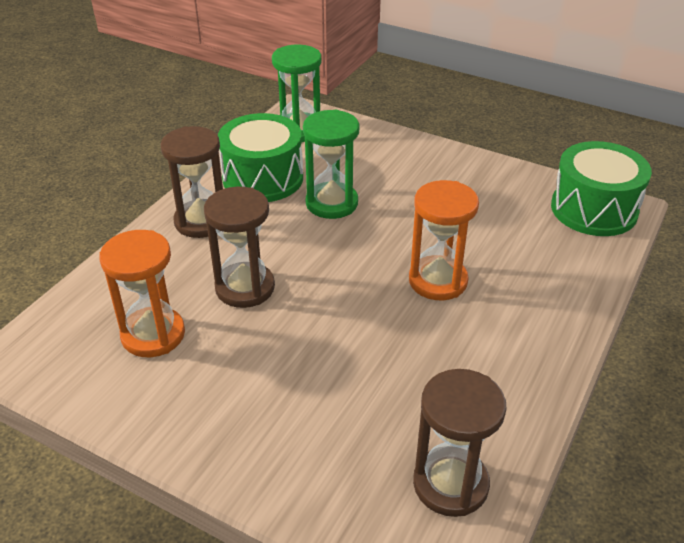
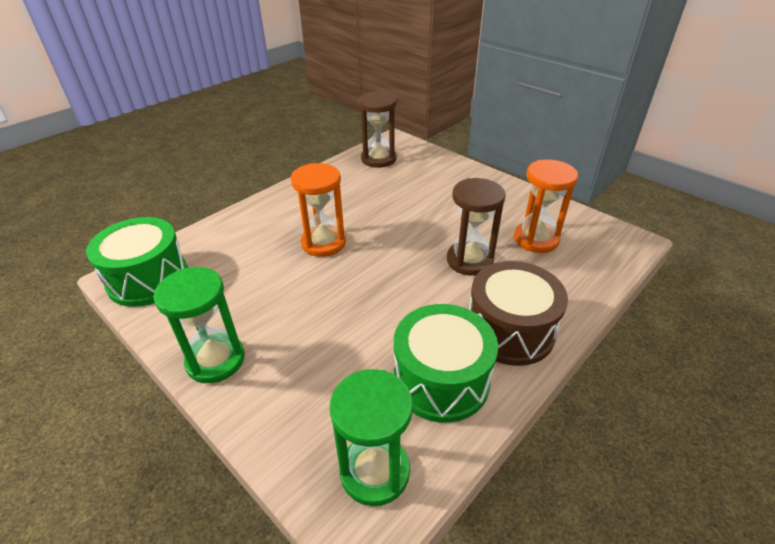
camera: 165 degrees left, 0 degrees up
(201, 221) = (510, 330): brown hourglass -> brown drum
(331, 203) = (375, 329): green hourglass -> green hourglass (215, 360)

